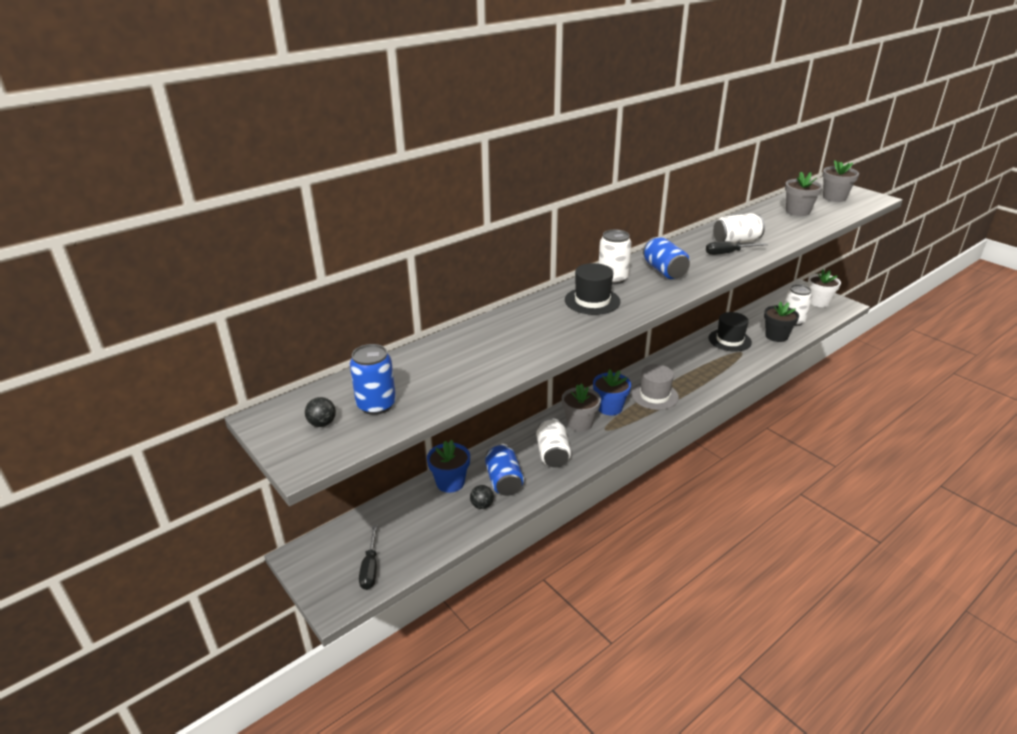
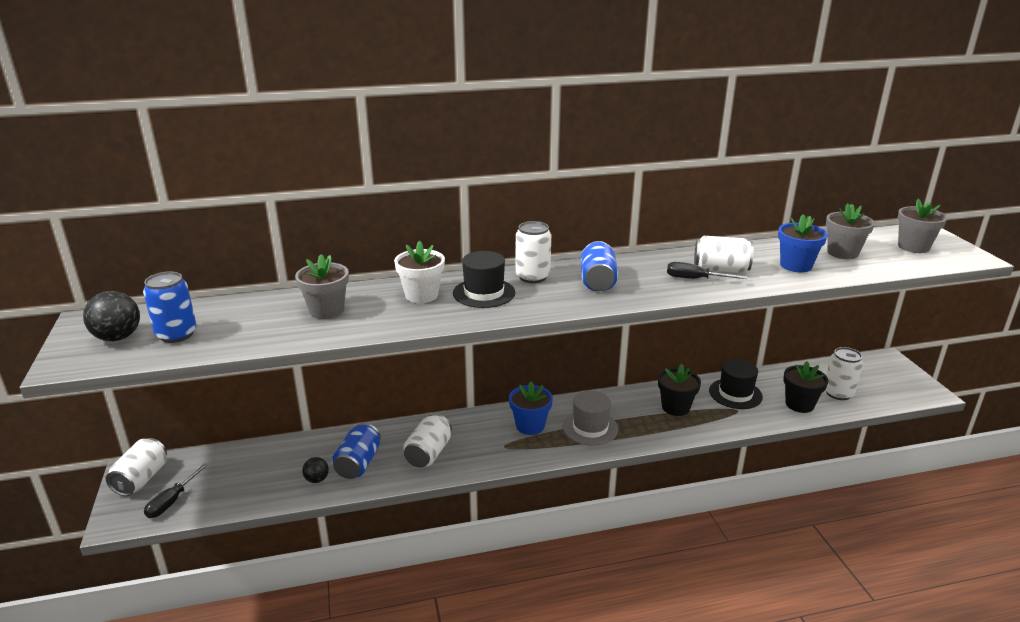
camera: 25 degrees right, 5 degrees down
(319, 561) = (141, 479): none -> white can
(322, 423) = (118, 337): black ball -> black ball, size x1.71
(450, 482) = (310, 449): blue flower pot -> blue flower pot (796, 265)
(579, 423) = (484, 432): grey flower pot -> grey flower pot (326, 310)
(699, 362) = (675, 407): none -> black flower pot
(818, 302) = (895, 380): white flower pot -> white flower pot (421, 295)

